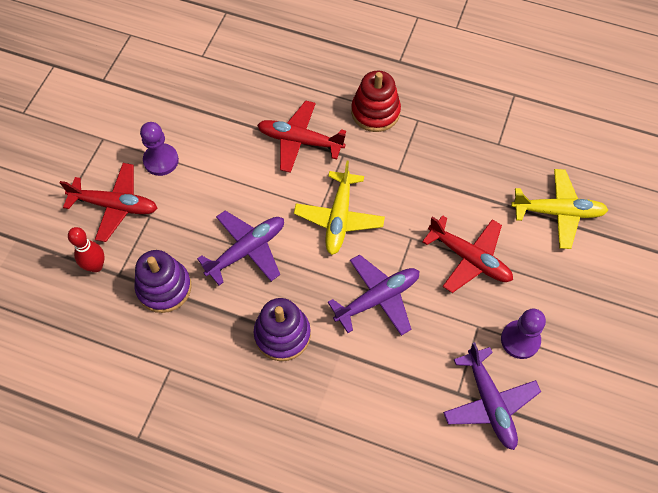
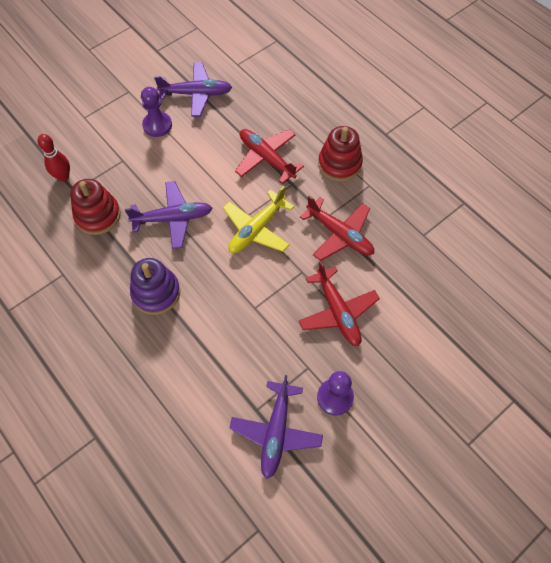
camera: 30 degrees right, 0 degrees up
(115, 205) = (105, 142): red plane -> red plane (340, 235)
(164, 288) = (98, 215): purple stacking toy -> red stacking toy
(378, 298) = (244, 304): purple plane -> purple plane (196, 94)
(558, 212) = (437, 314): yellow plane -> none

